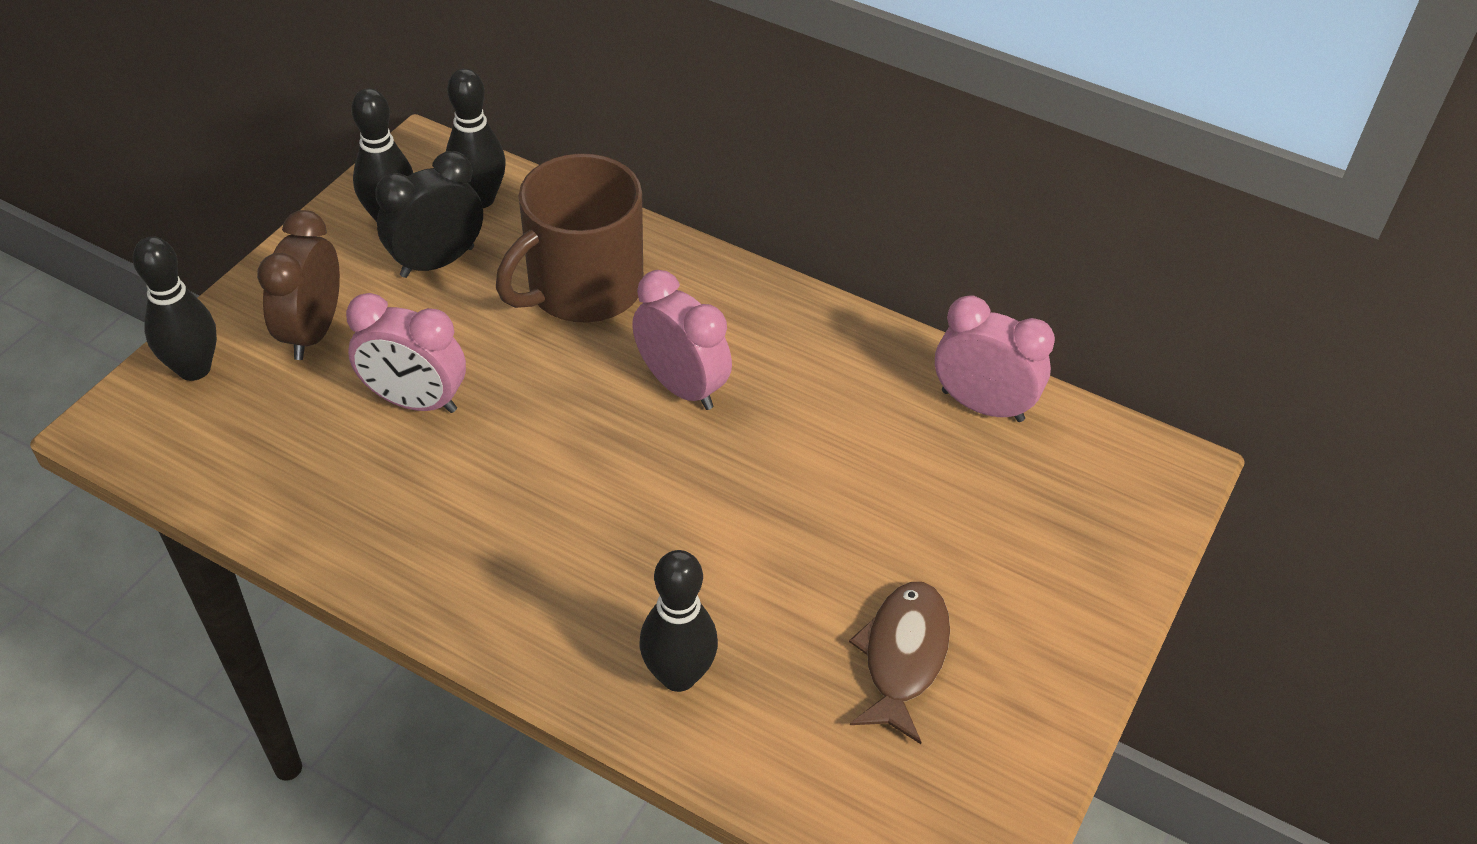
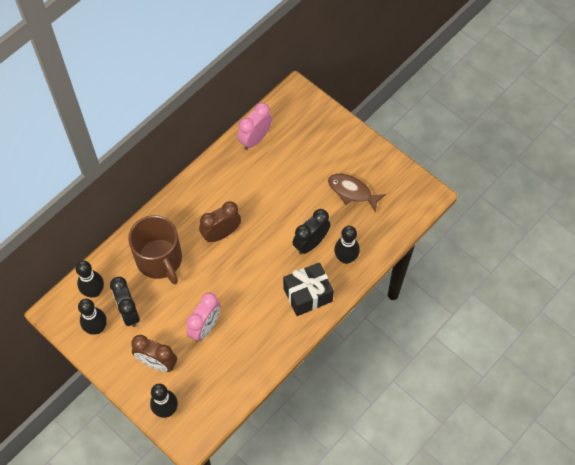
camera: 75 degrees left, 15 degrees up
(542, 601) = (307, 295): none -> black gift
(681, 386) = (221, 234): pink clock -> brown clock
(704, 581) = (311, 243): none -> black clock

